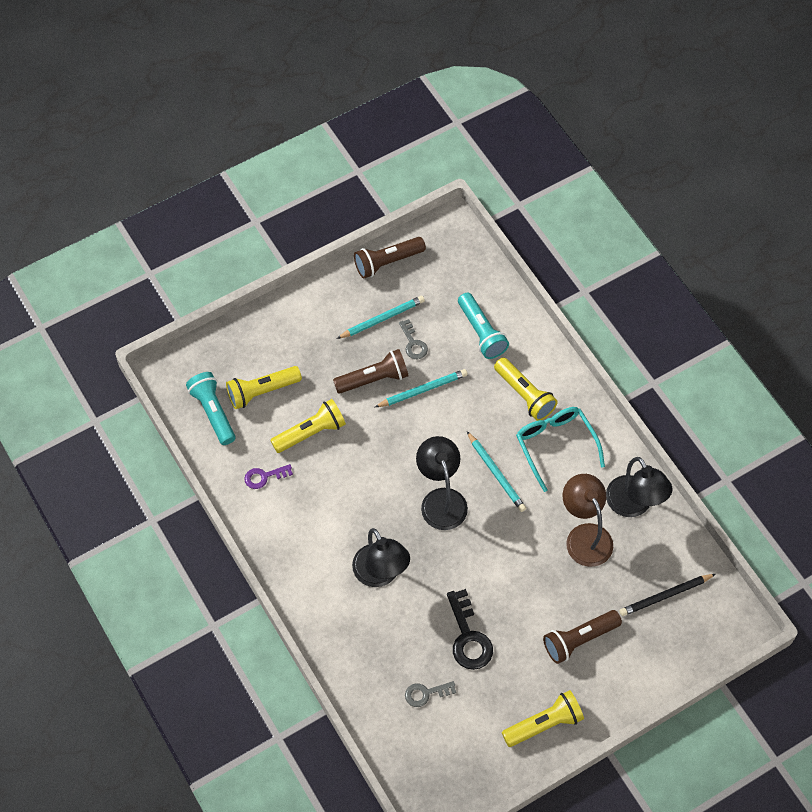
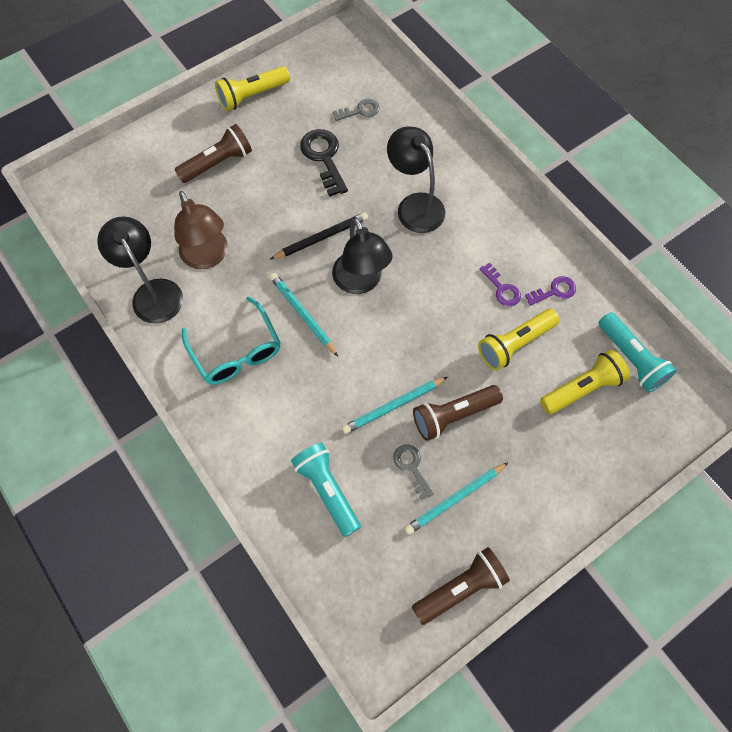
camera: 175 degrees right, 5 degrees up
(312, 483) = (502, 289): none -> purple key
(525, 395) = (271, 410): yellow flashlight -> none
(665, 596) = (130, 207): black pencil -> black pencil (321, 238)

